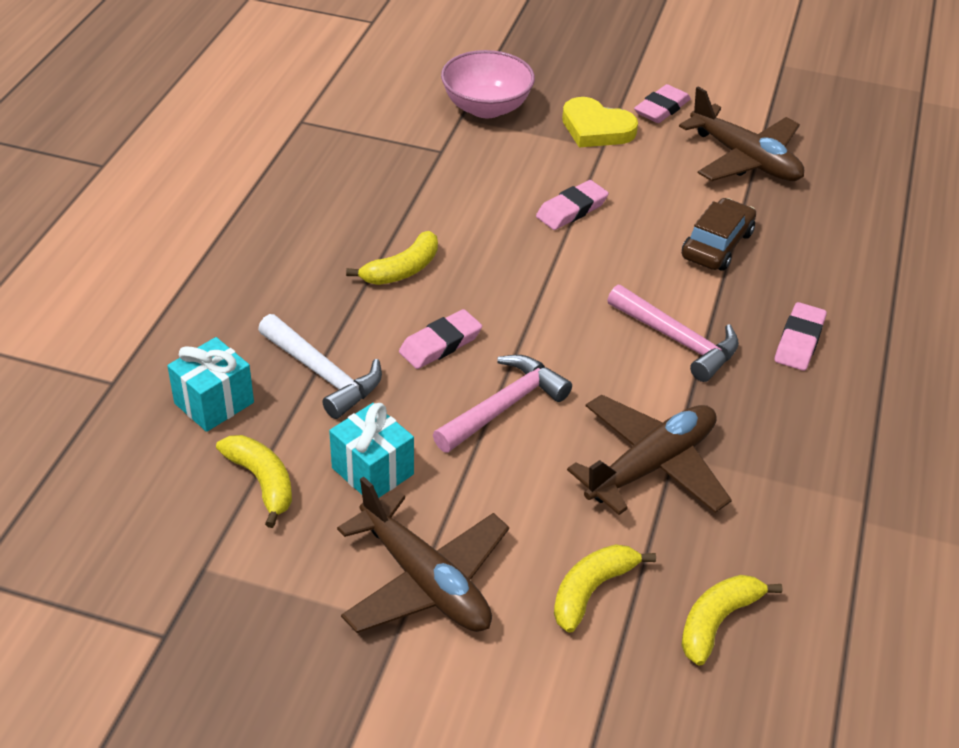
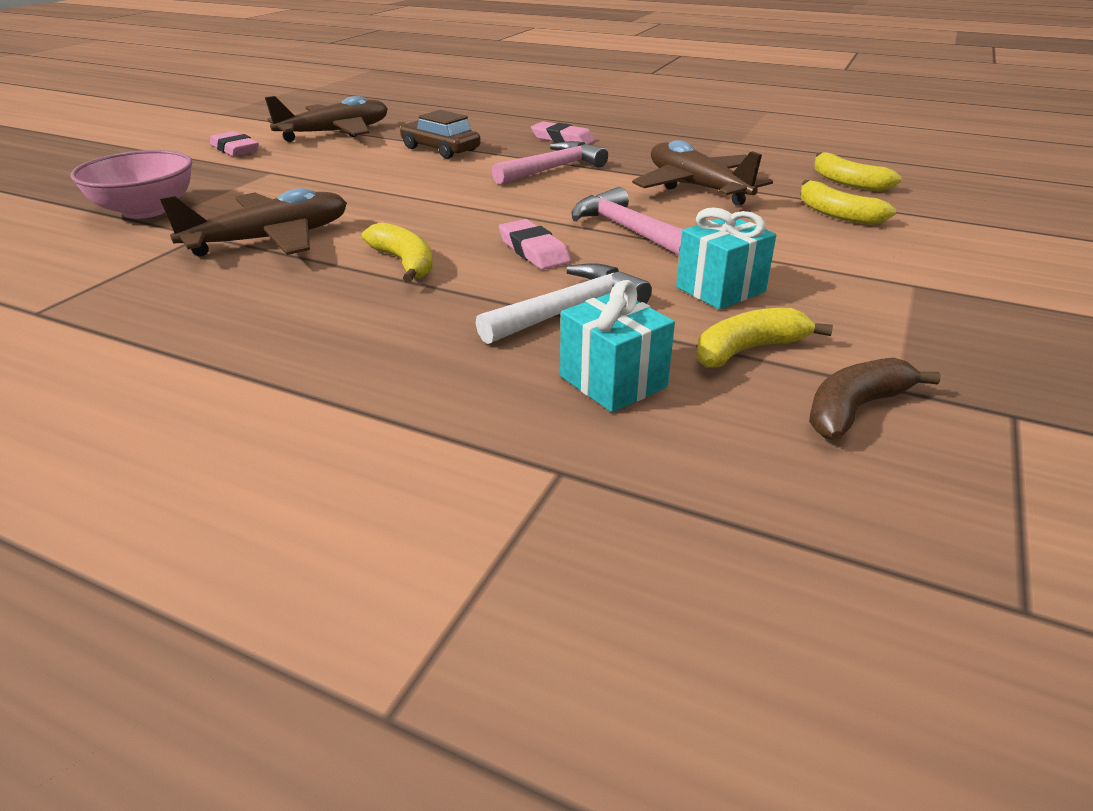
camera: 80 degrees left, 10 degrees down
(175, 536) = (854, 409): none -> brown banana
(424, 580) = (856, 272): brown plane -> brown plane (270, 240)
(571, 209) = (357, 188): pink eraser -> none
(596, 128) = (239, 172): yellow heart -> none

